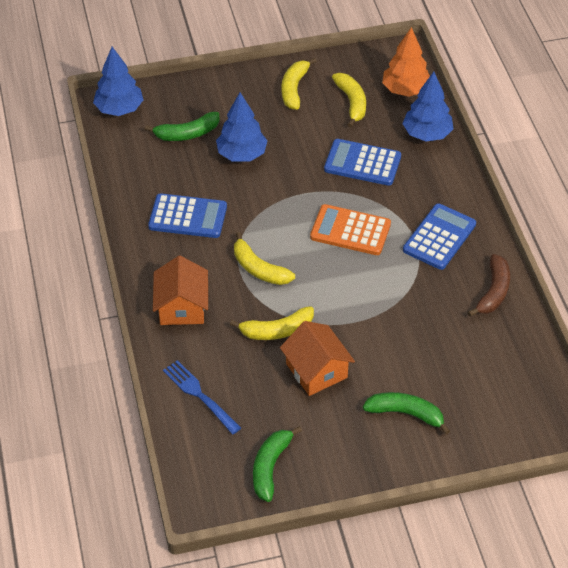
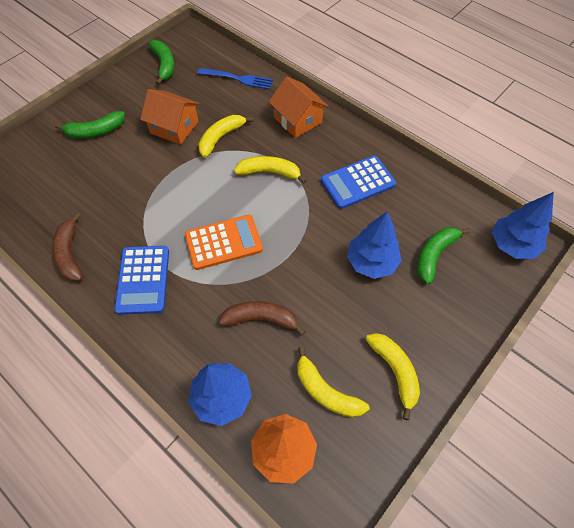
camera: 145 degrees right, 10 degrees up
(362, 163) = (261, 319): blue calculator -> brown banana

